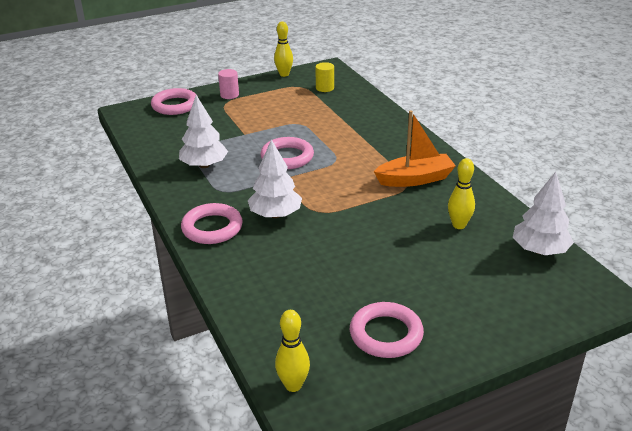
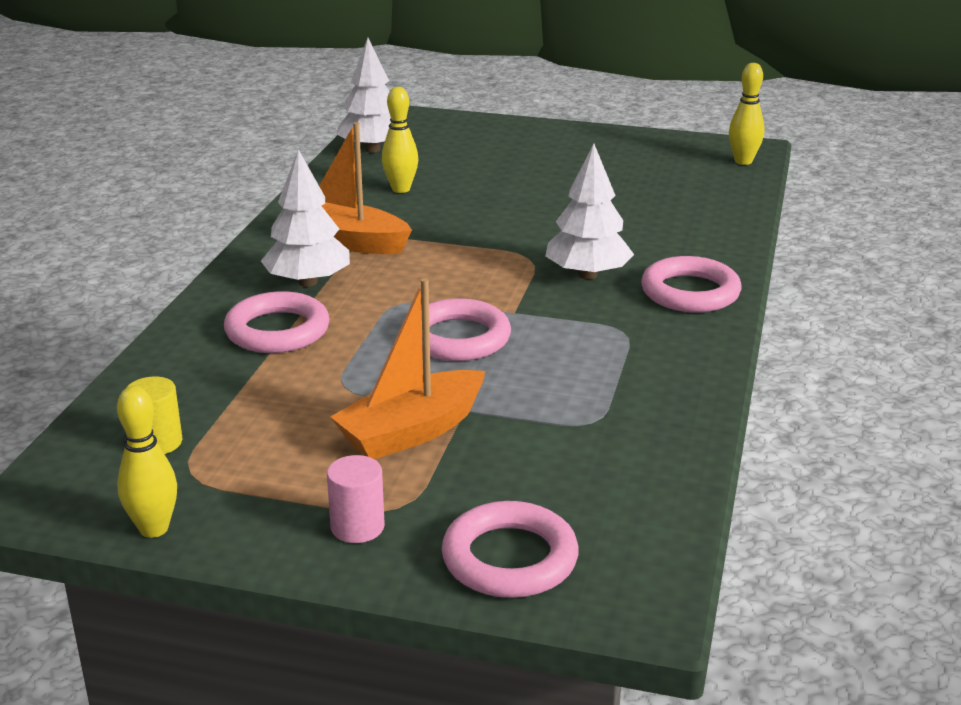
camera: 140 degrees left, 5 degrees down
(204, 165) = (605, 382): white tree -> white tree (308, 282)
(252, 121) = (411, 431): none -> orange boat
(386, 334) = (619, 157): pink ring -> pink ring (277, 330)

